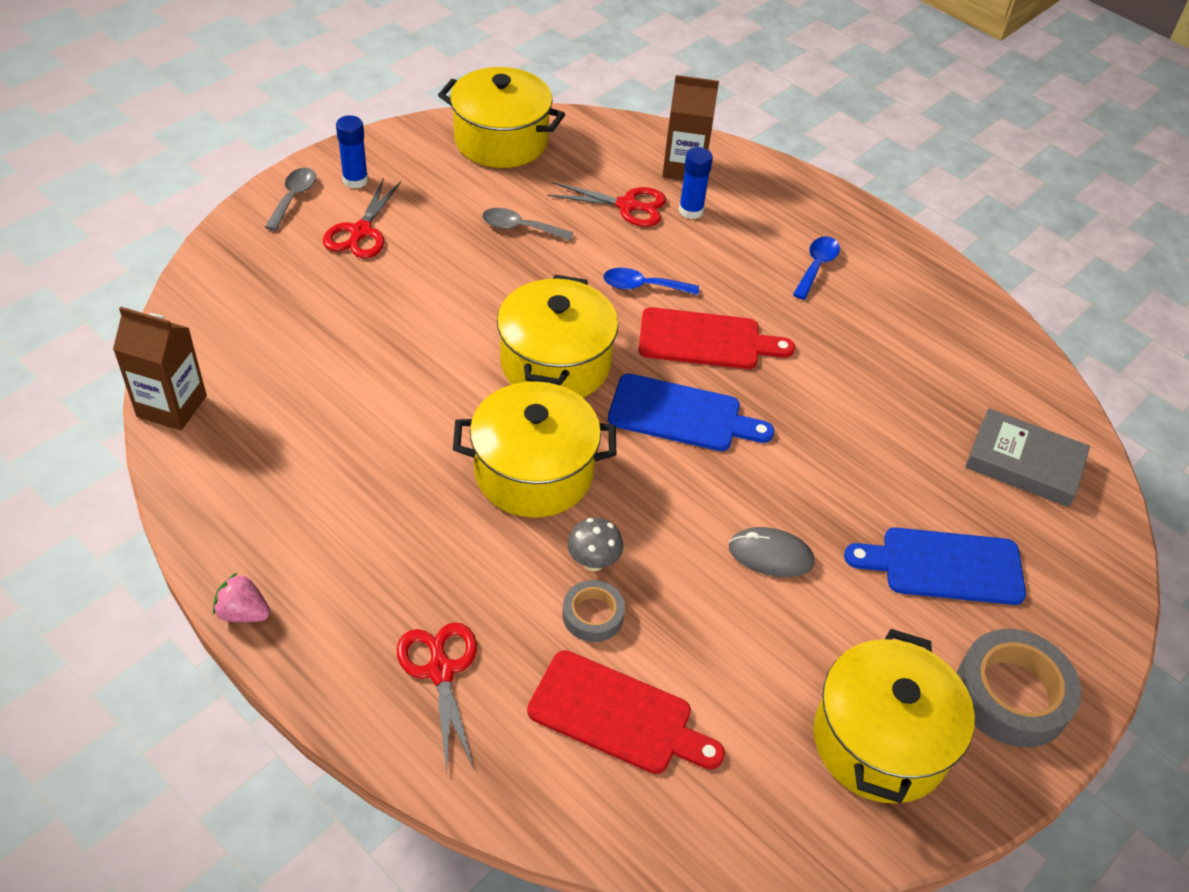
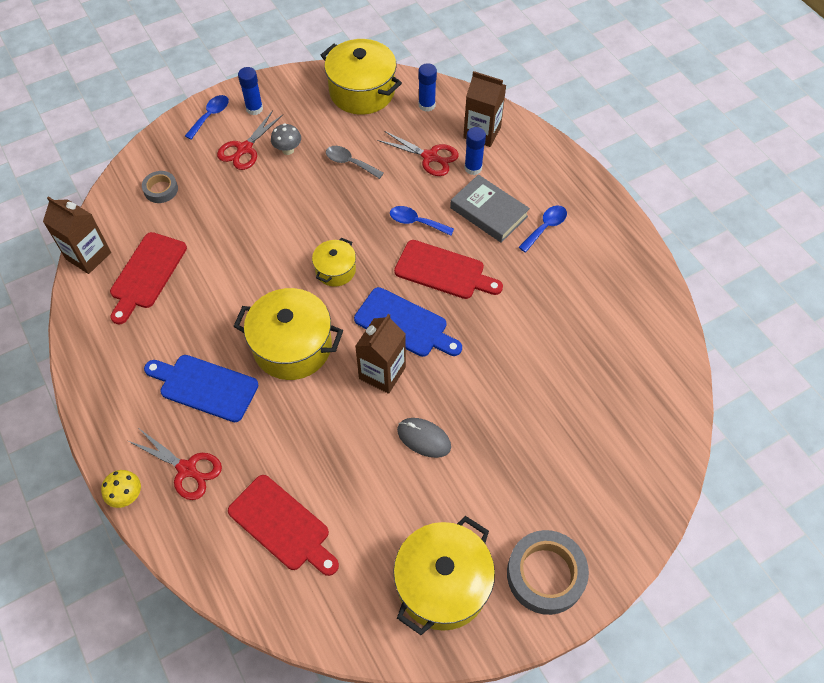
camera: 20 degrees right, 10 degrees up
(243, 613) = (85, 405): pink strawberry -> none
(274, 415) = (147, 274): none -> red cutting board
(293, 197) = (210, 116): grey spoon -> blue spoon
(359, 728) = (127, 496): none -> yellow mushroom
(441, 670) = (187, 469): red scissors -> red scissors turned 120 degrees clockwise
(555, 363) = (335, 270): yellow pot -> yellow pot, size x0.54
(593, 562) = (307, 417): grey mushroom -> grey mushroom (288, 150)
(593, 615) = (292, 454): grey tape -> grey tape (161, 189)
(596, 145) = (426, 105): none -> blue glue stick
(676, 482) = (382, 373): none -> brown carton
(944, 566) = (539, 473): blue cutting board -> blue cutting board (204, 387)
(1024, 463) = (631, 409): grey book -> grey book (489, 212)

